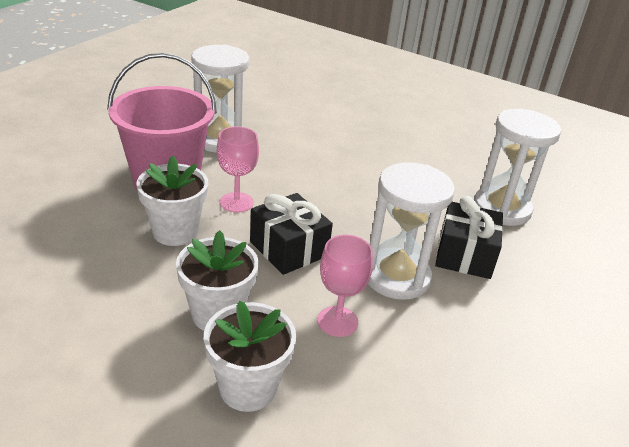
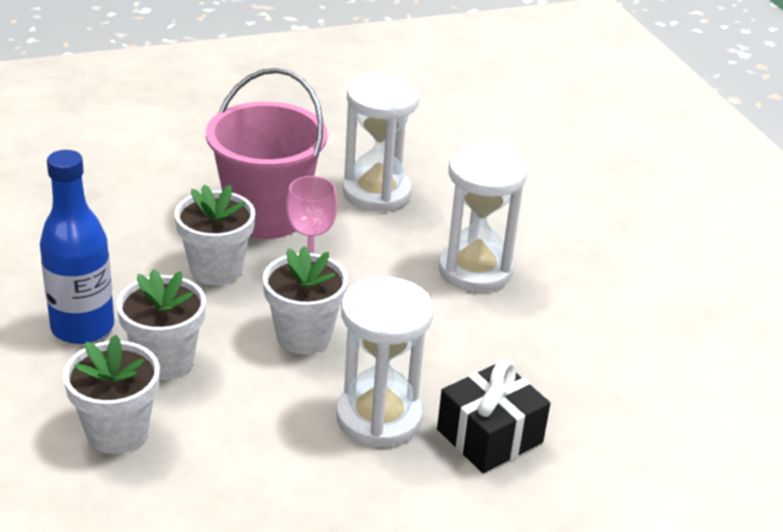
camera: 40 degrees right, 0 degrees up
(122, 323) = (82, 327): none -> blue bottle
(289, 249) = (303, 336): black gift -> white flower pot
(337, 321) = (262, 424): pink goblet -> none
(501, 209) = (617, 413): white hourglass -> white hourglass (475, 270)

